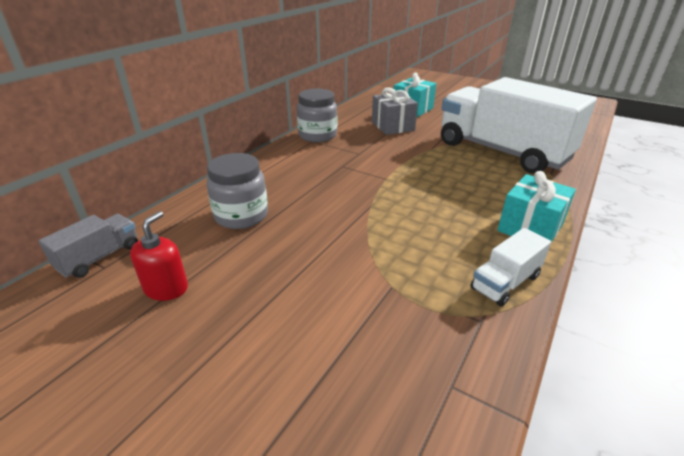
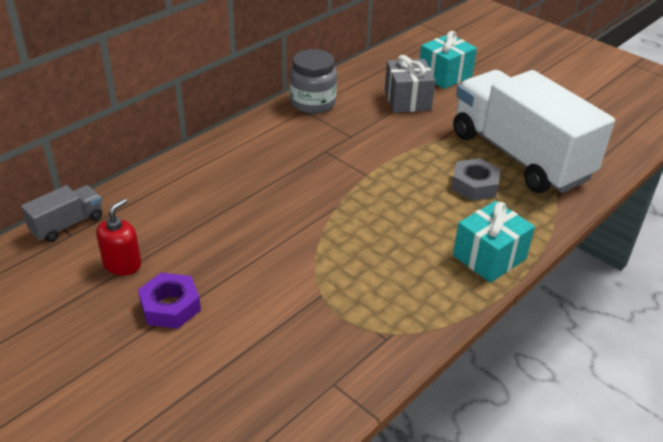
camera: 10 degrees right, 5 degrees up
(230, 326) = (170, 306): none -> purple nut
(241, 216) = (203, 199): grey jar -> none
(480, 175) = (474, 185): none -> grey nut
(505, 282) = (428, 308): white truck -> none

